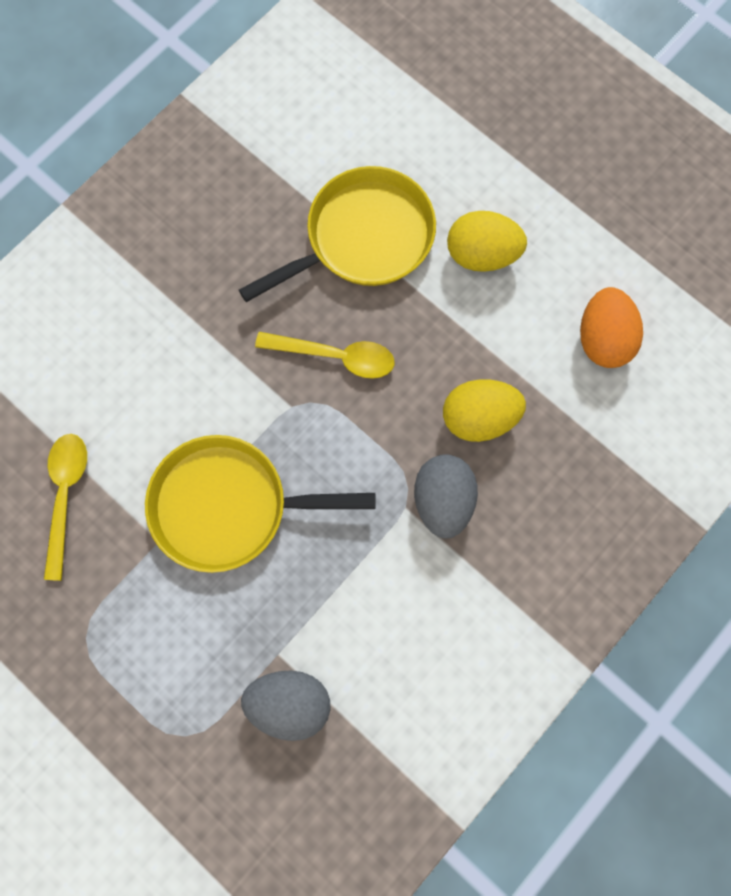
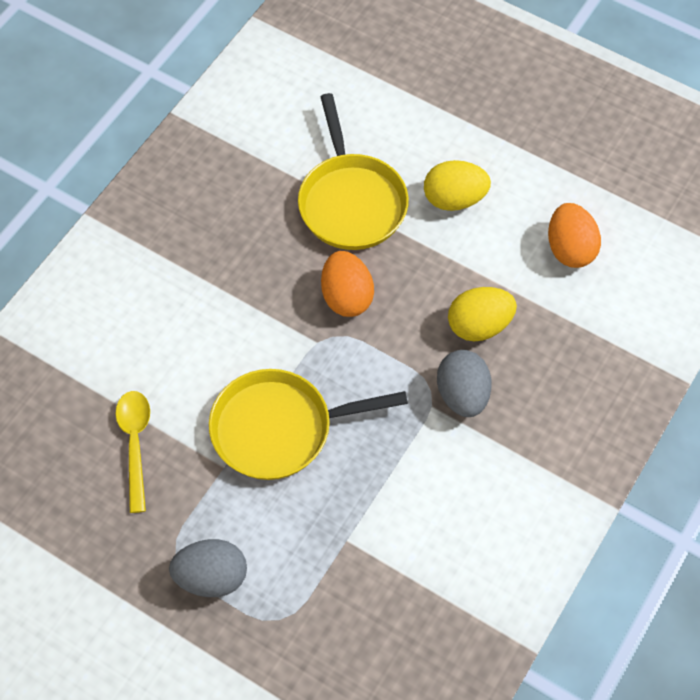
camera: 10 degrees left, 15 degrees down
(290, 702) = (365, 576): grey egg -> grey egg (211, 577)
(335, 356) = (346, 297): yellow spoon -> orange egg
(363, 238) = (351, 202): yellow pan -> yellow pan turned 120 degrees clockwise

